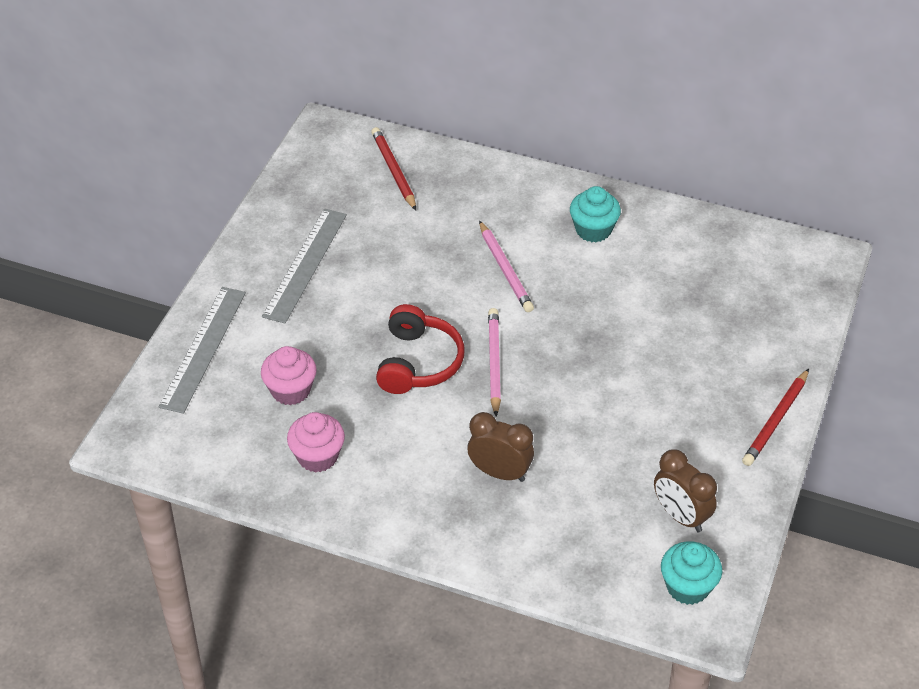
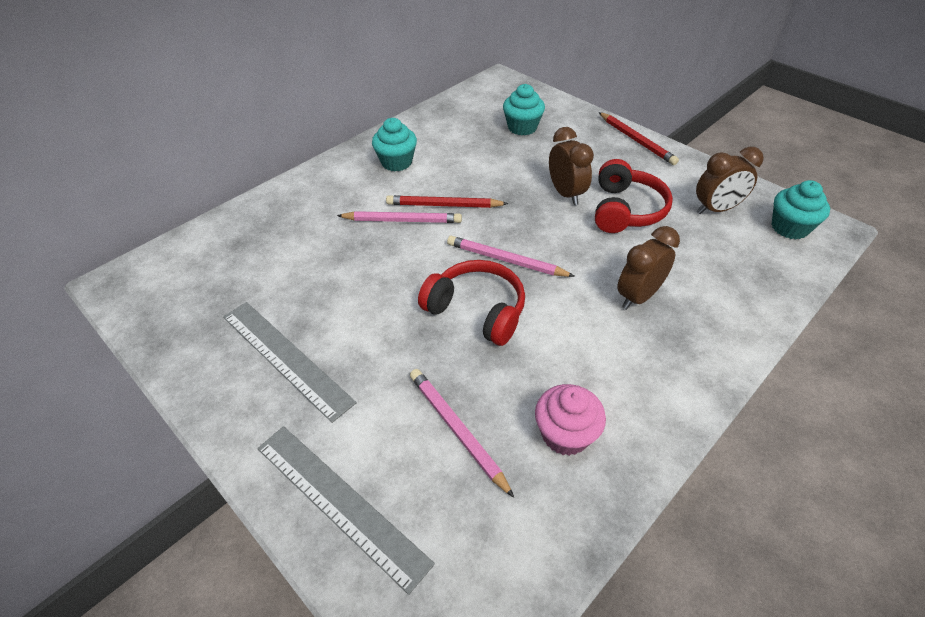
camera: 65 degrees left, 0 degrees up
(290, 390) = (457, 429): pink cupcake -> pink pencil
(394, 170) = (222, 251): red pencil -> red pencil (443, 205)
(627, 381) = (566, 194): none -> brown clock
(630, 437) = (626, 210): none -> red headphones
(731, 309) = (522, 127): none -> turquoise cupcake

